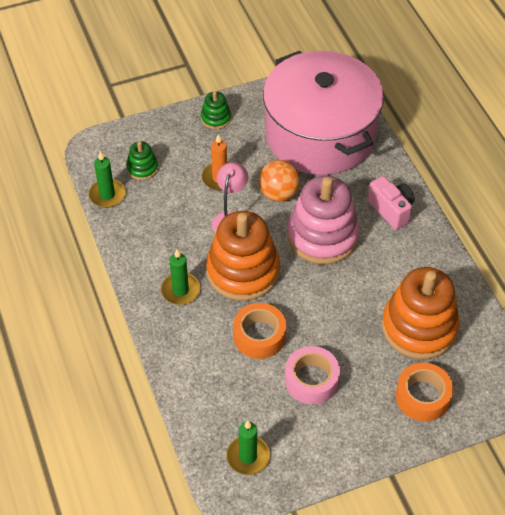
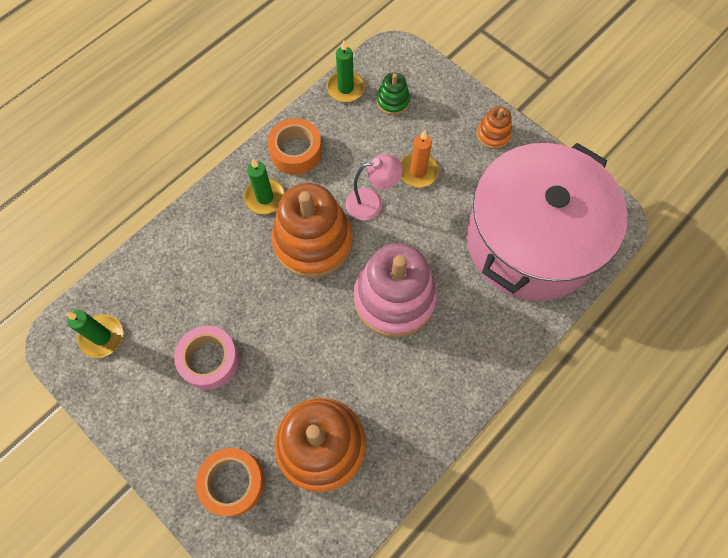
camera: 65 degrees right, 15 degrees up
(215, 118) = (493, 135): green stacking toy -> orange stacking toy
(259, 336) = (242, 289): orange tape -> orange tape (296, 152)
(278, 193) = (428, 233): orange ball -> none
(391, 210) = (467, 355): pink camera -> none

